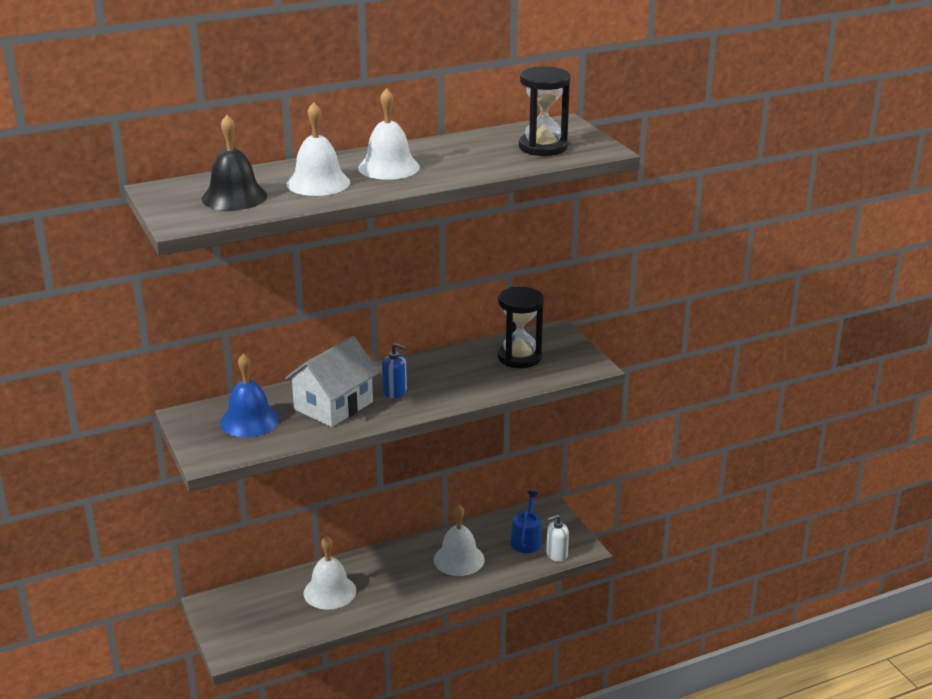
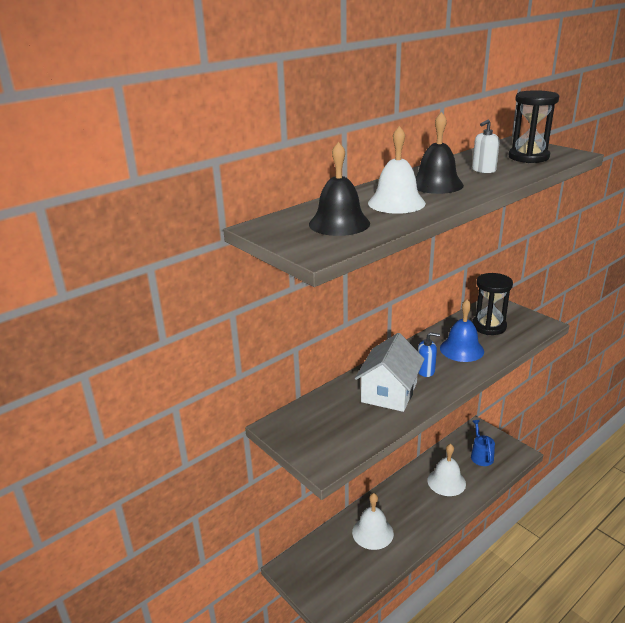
camera: 15 degrees left, 0 degrees up
(249, 421) = (333, 420): blue bell -> blue bell (461, 349)
(389, 167) = (436, 184): white bell -> black bell
(556, 555) = (508, 462): white soap dispenser -> white soap dispenser (483, 170)

